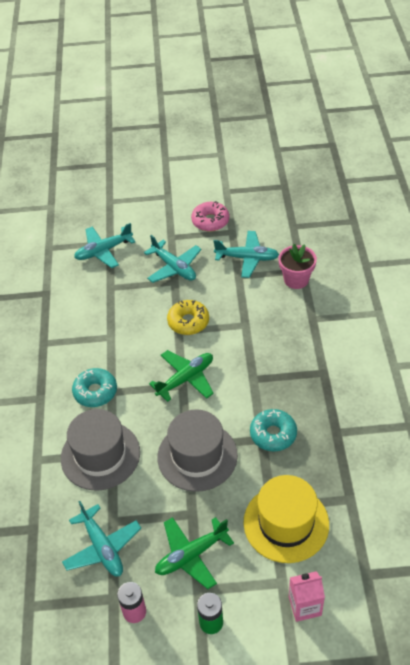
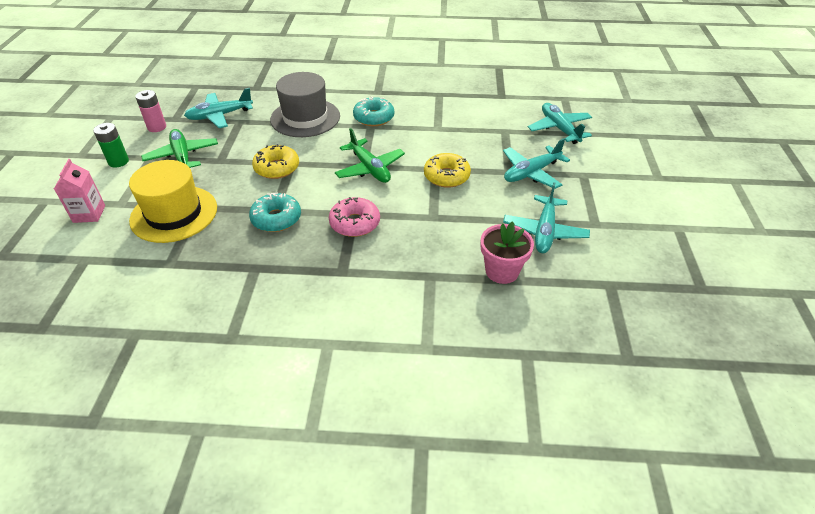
camera: 95 degrees right, 5 degrees down
(197, 456) = (277, 168): grey hat -> yellow donut
(210, 221) = (614, 207): pink donut -> pink donut (355, 223)

